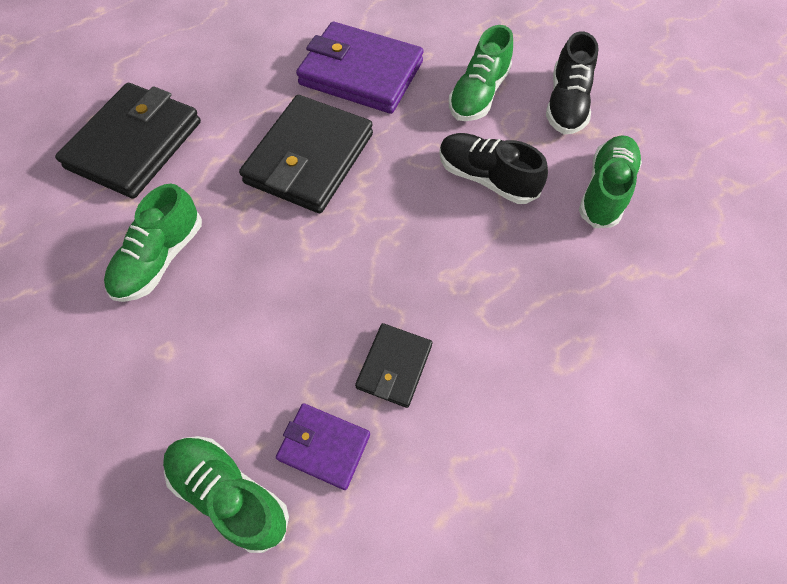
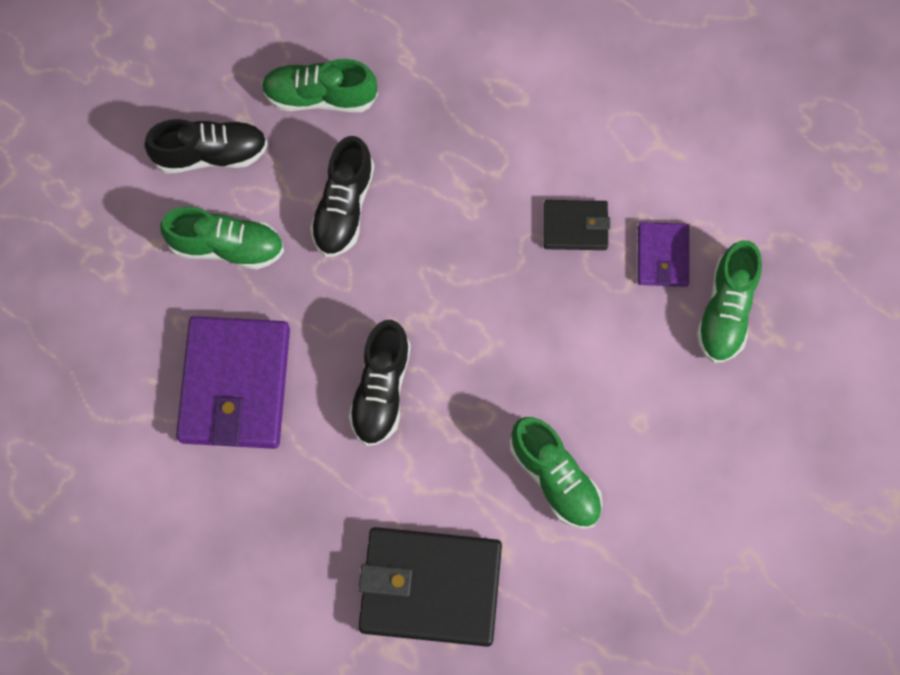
camera: 110 degrees left, 10 degrees up
(160, 258) = (555, 478): green shoe -> green shoe turned 45 degrees clockwise
(309, 158) = (381, 390): black wallet -> black shoe

